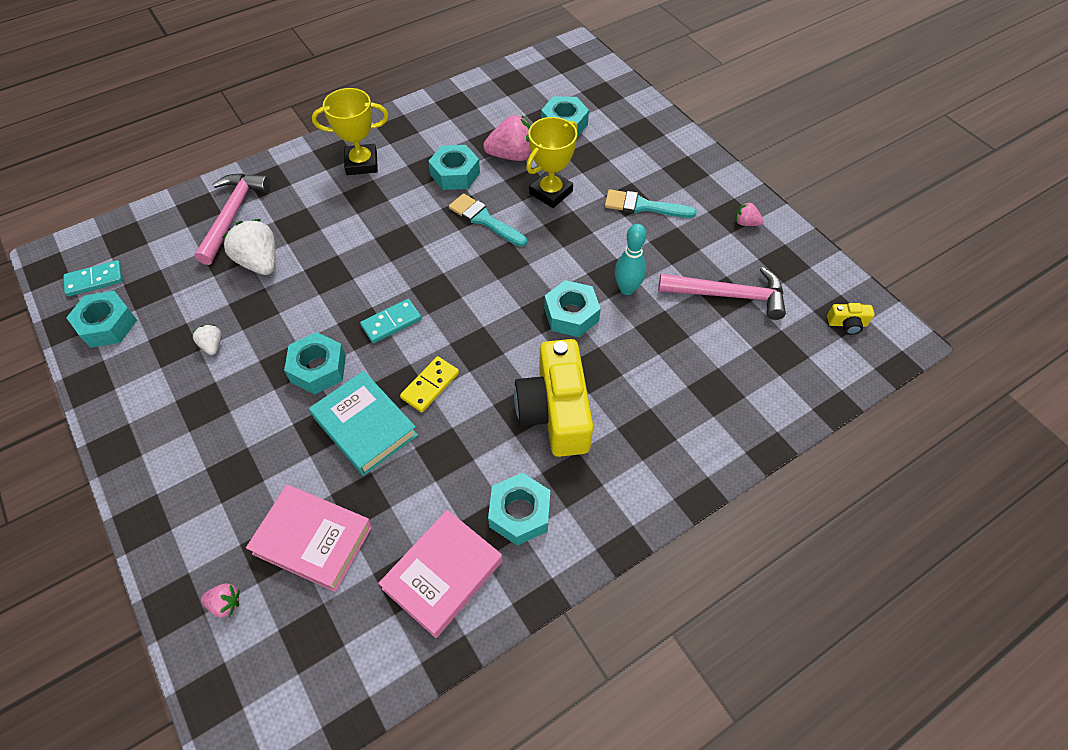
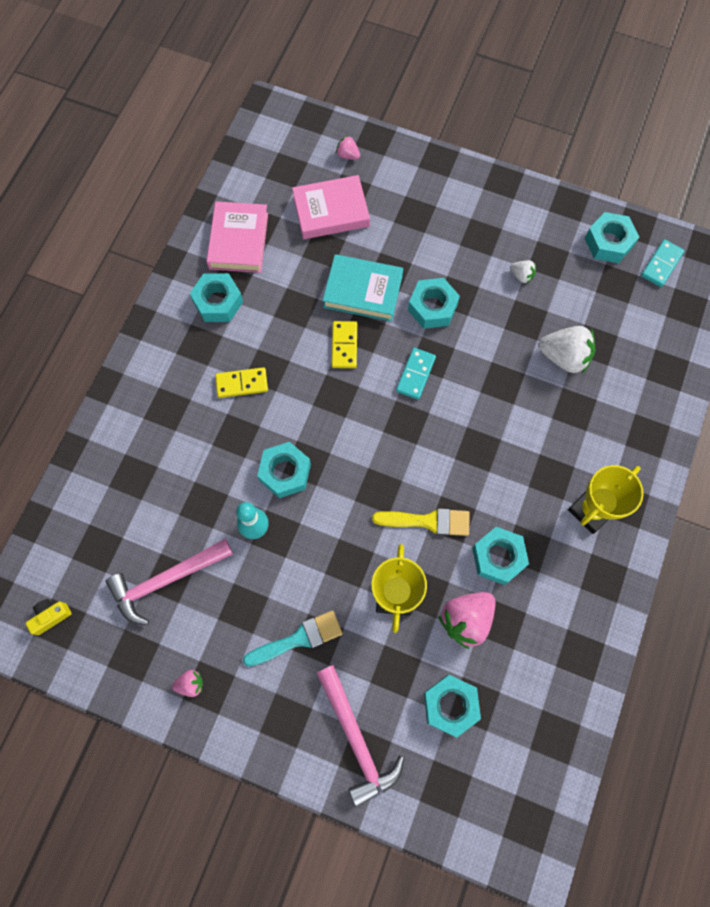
camera: 145 degrees right, 15 degrees up
(225, 604) = (348, 155): pink strawberry -> pink strawberry turned 60 degrees clockwise
(233, 215) = (634, 382): pink hammer -> pink hammer (356, 739)
(484, 220) = (428, 521): turquoise brush -> yellow brush
(555, 411) = (242, 383): yellow camera -> yellow domino

